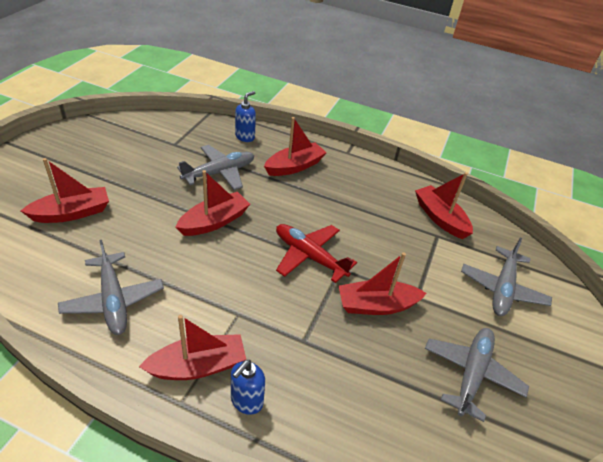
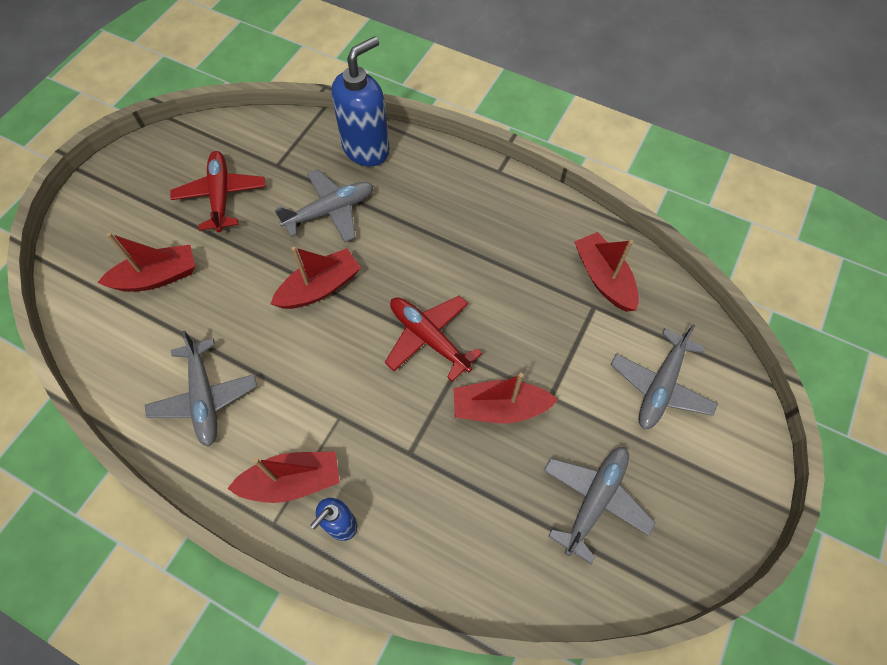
camera: 10 degrees right, 20 degrees up
(129, 161) = (221, 195): none -> red plane
(245, 137) = (366, 149): blue soap dispenser -> blue soap dispenser, size x1.90
(294, 166) = (426, 197): red boat -> none

